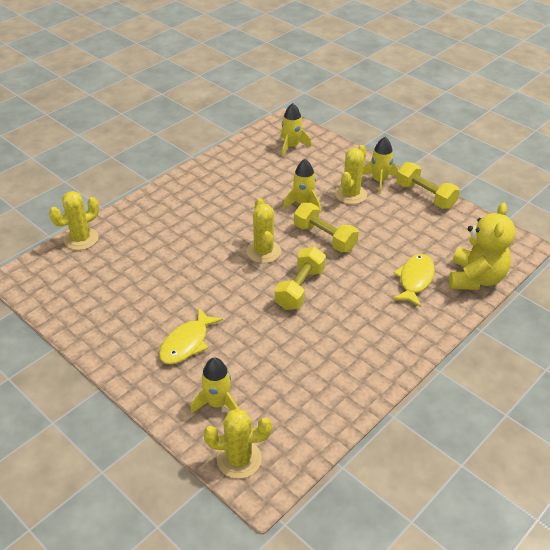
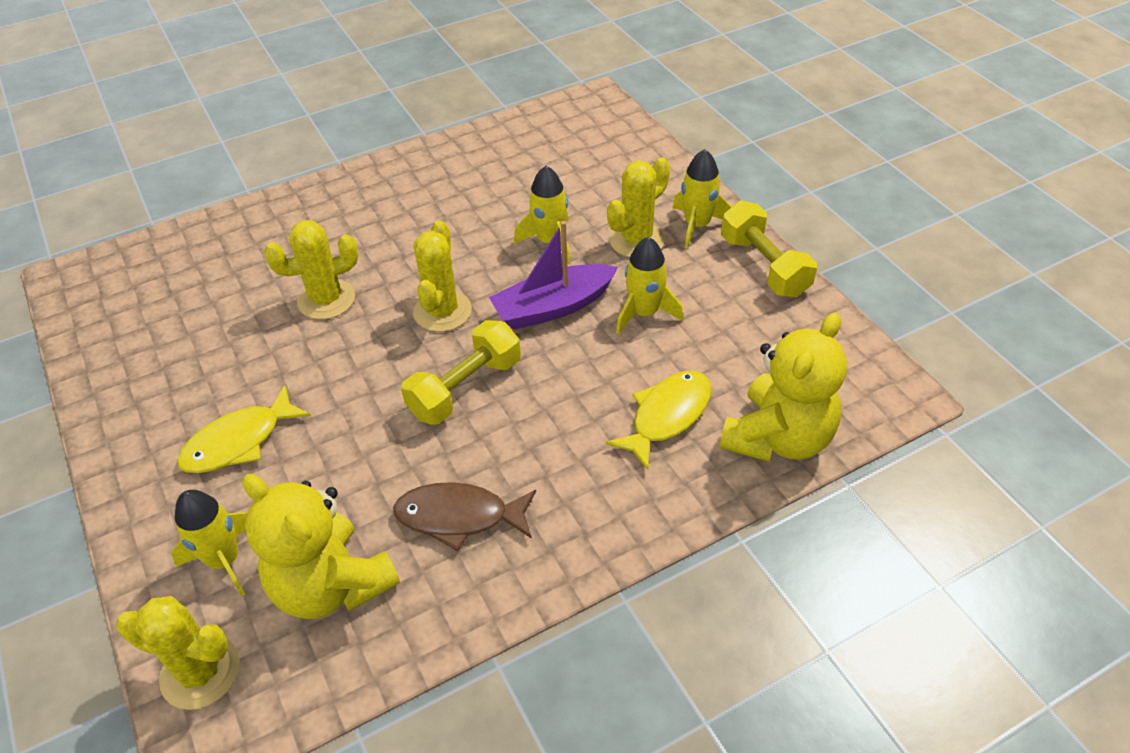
camera: 20 degrees right, 5 degrees up
(81, 239) = (188, 235): yellow cactus -> yellow cactus (326, 299)
(285, 400) = (331, 585): none -> yellow teddy bear
(291, 146) = (583, 142): yellow rocket -> yellow rocket (644, 313)
(324, 237) = (553, 307): yellow dumbbell -> purple boat
(334, 352) = (459, 517): none -> brown fish

